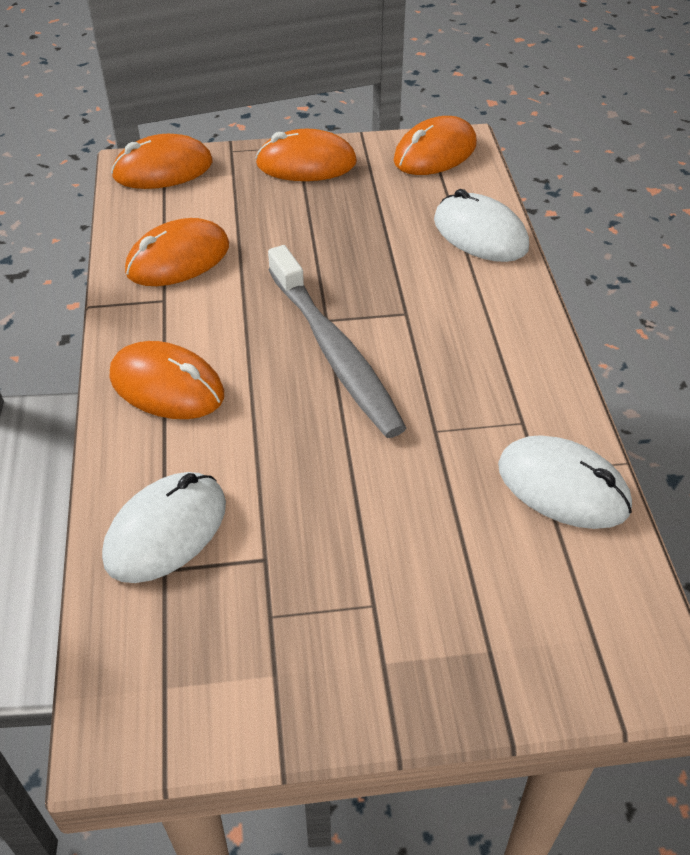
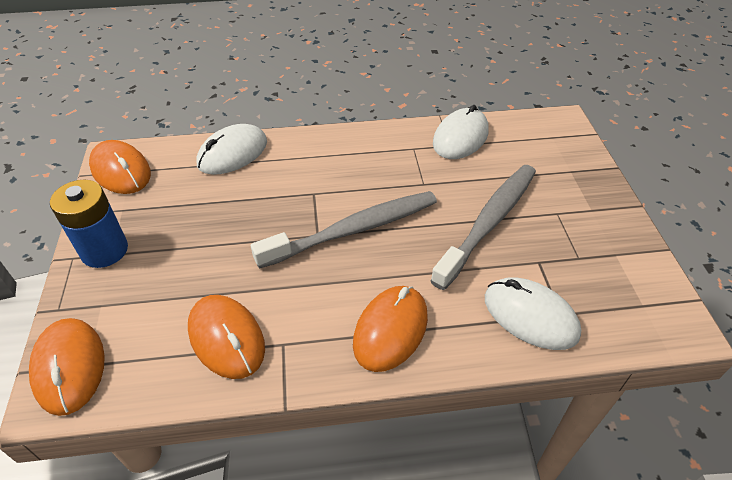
camera: 90 degrees left, 0 degrees up
(306, 163) = (104, 250): orange mouse -> blue battery
(349, 504) = (489, 222): none -> grey toothbrush

